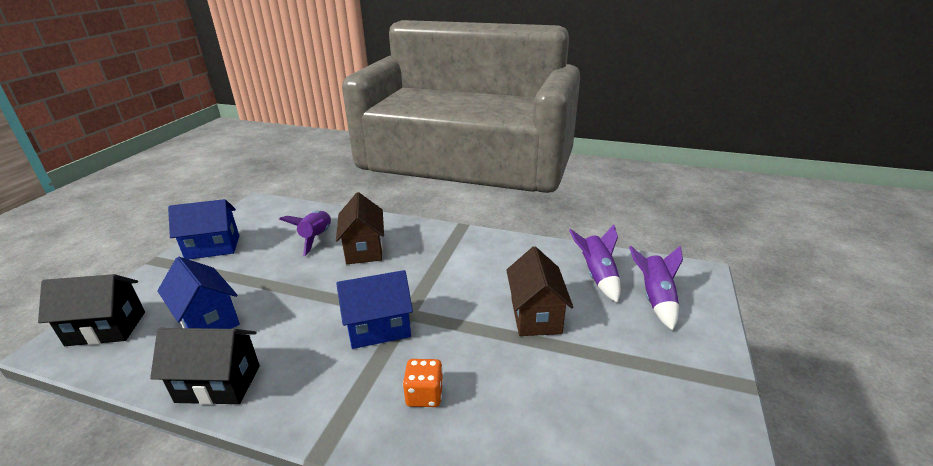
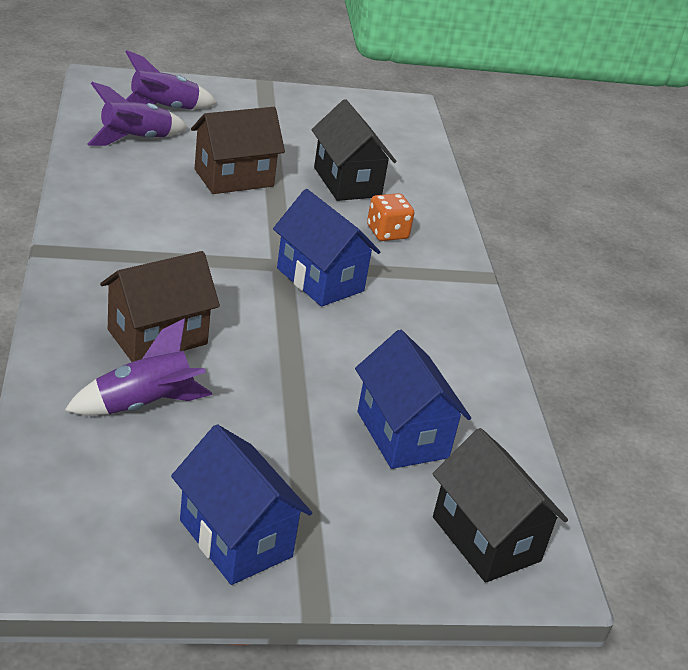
camera: 120 degrees left, 5 degrees up
(208, 321) = (402, 434): blue house -> blue house turned 45 degrees counterclockwise
(218, 384) = (476, 372): black house -> black house (347, 182)

